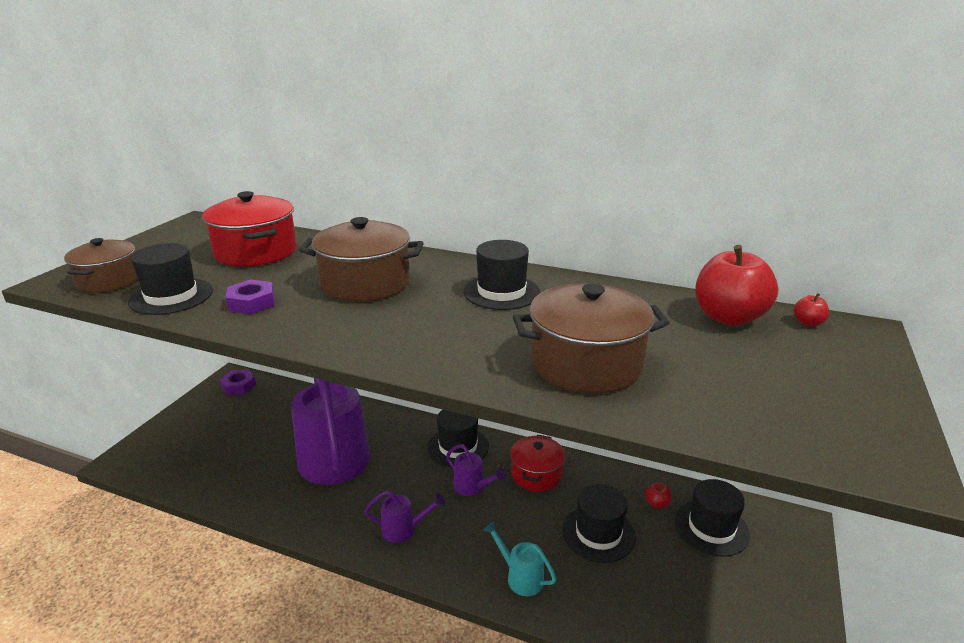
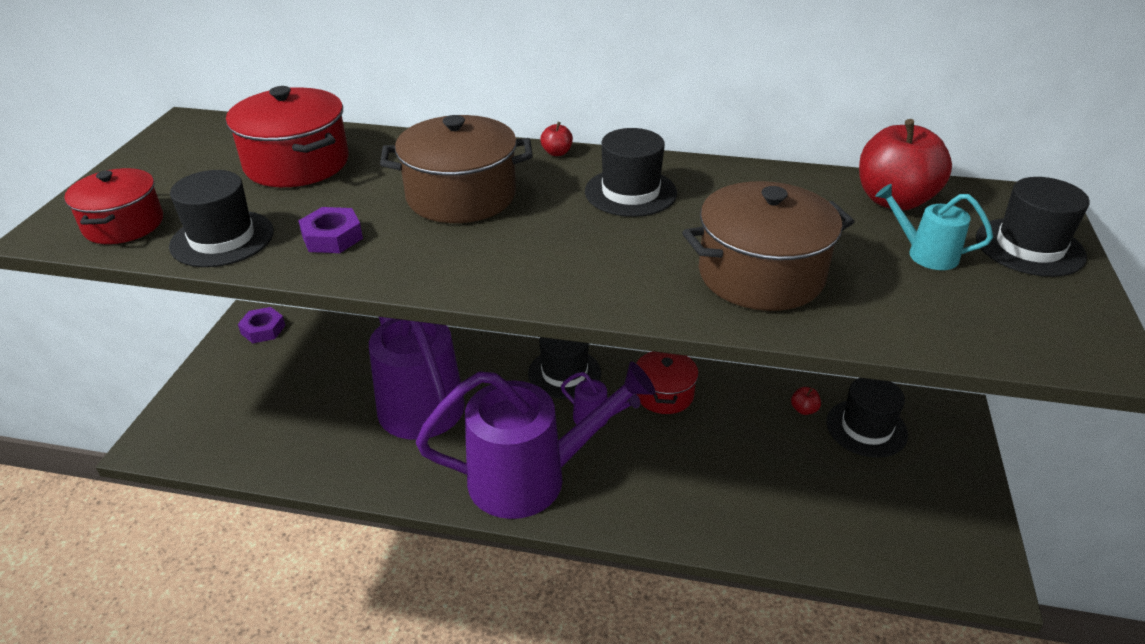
camera: 10 degrees left, 10 degrees up
(109, 281) = (124, 224): brown pot -> red pot
(404, 529) = (532, 477): purple watering can -> purple watering can, size x2.47
(520, 577) = (677, 510): turquoise watering can -> turquoise watering can (924, 254)
(598, 533) = (749, 451): black hat -> black hat (1029, 247)
(808, 323) = (978, 198): red apple -> red apple (557, 153)

